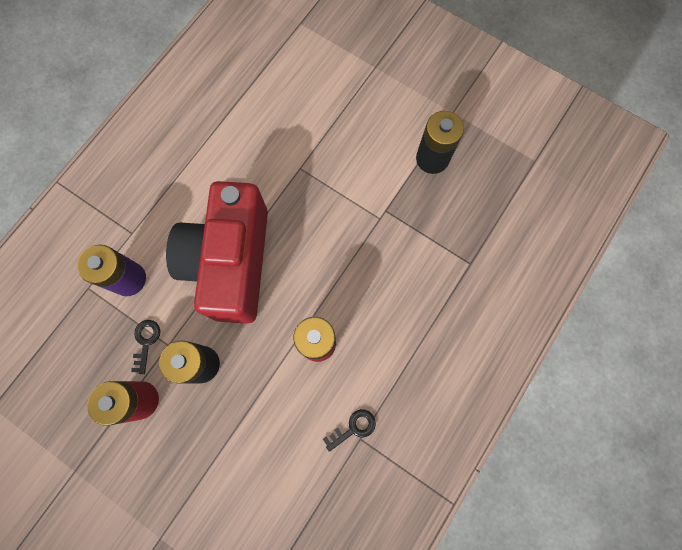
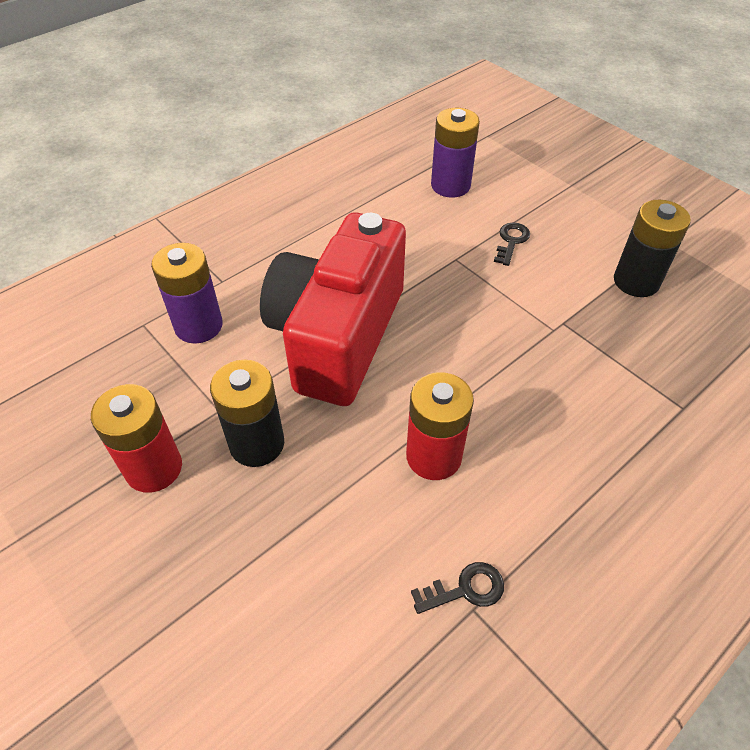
camera: 15 degrees right, 25 degrees down
(146, 342) = (191, 399): black key -> black key (511, 241)
(281, 90) = (450, 185): none -> purple battery

